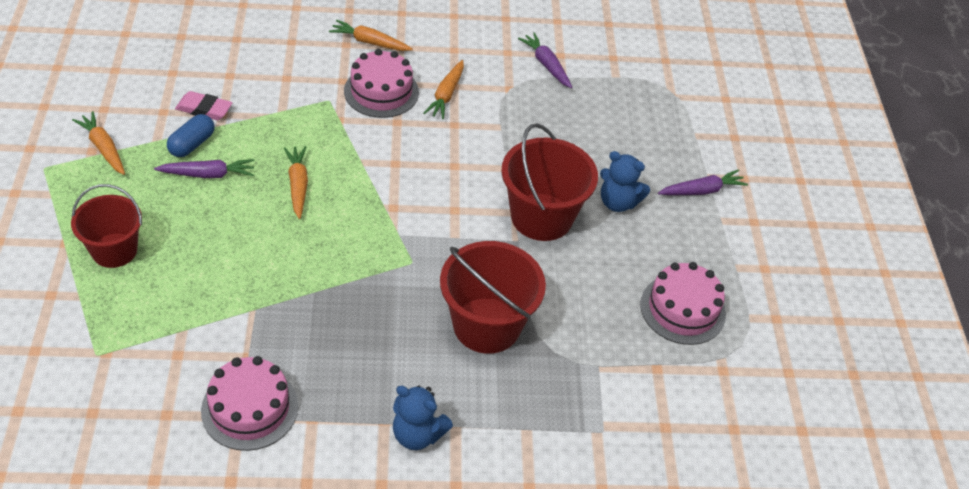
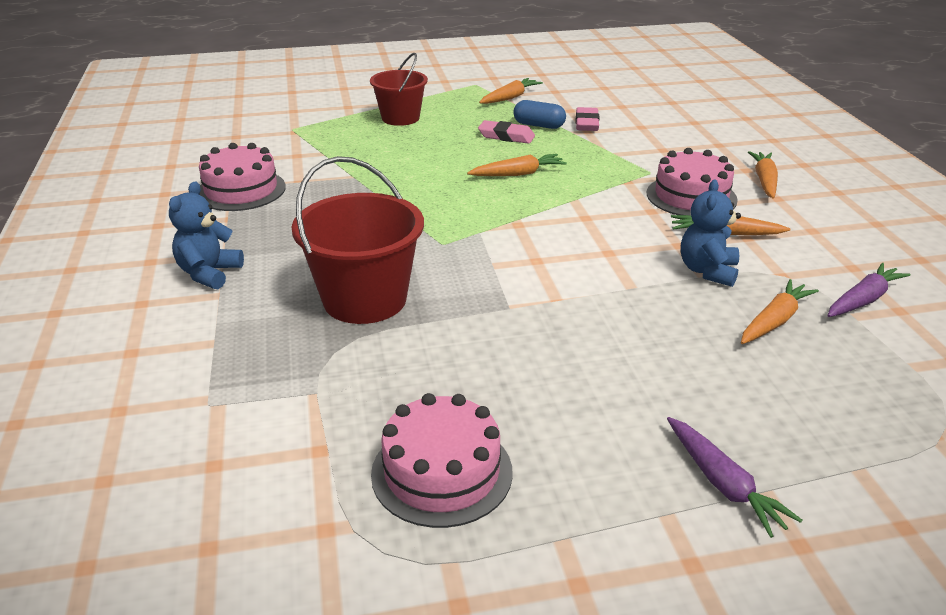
camera: 85 degrees right, 15 degrees down
(208, 174) = (506, 136): purple carrot -> pink eraser
(541, 217) = (561, 322): red bucket -> none
(561, 113) = (774, 321): none -> orange carrot
(618, 202) = (631, 388): blue teddy bear -> blue teddy bear (707, 271)

